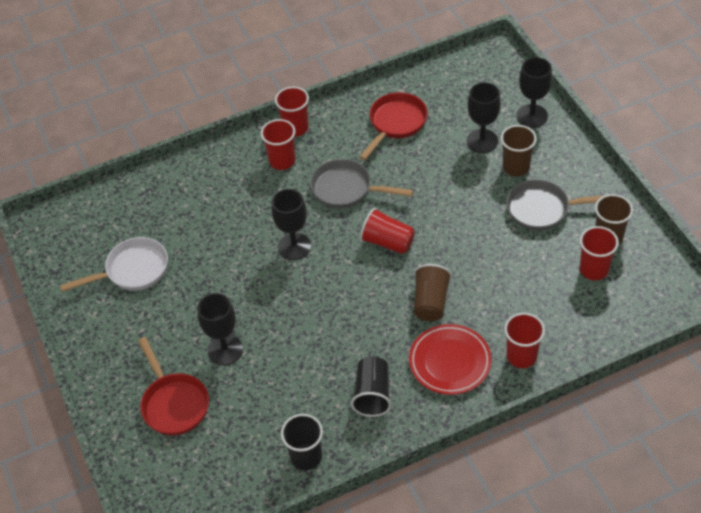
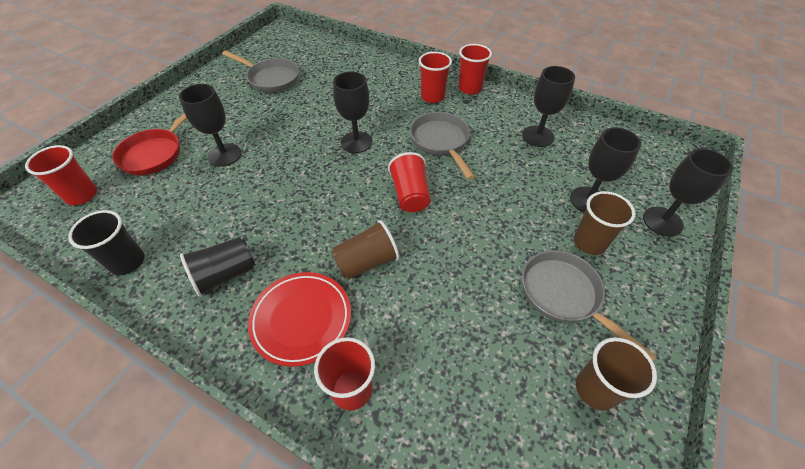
camera: 50 degrees right, 0 degrees up
(132, 270) = (271, 79): white pan -> grey pan
(395, 124) = (538, 136): red pan -> black goblet
(594, 269) = (535, 400): red cup -> red cup (82, 195)

